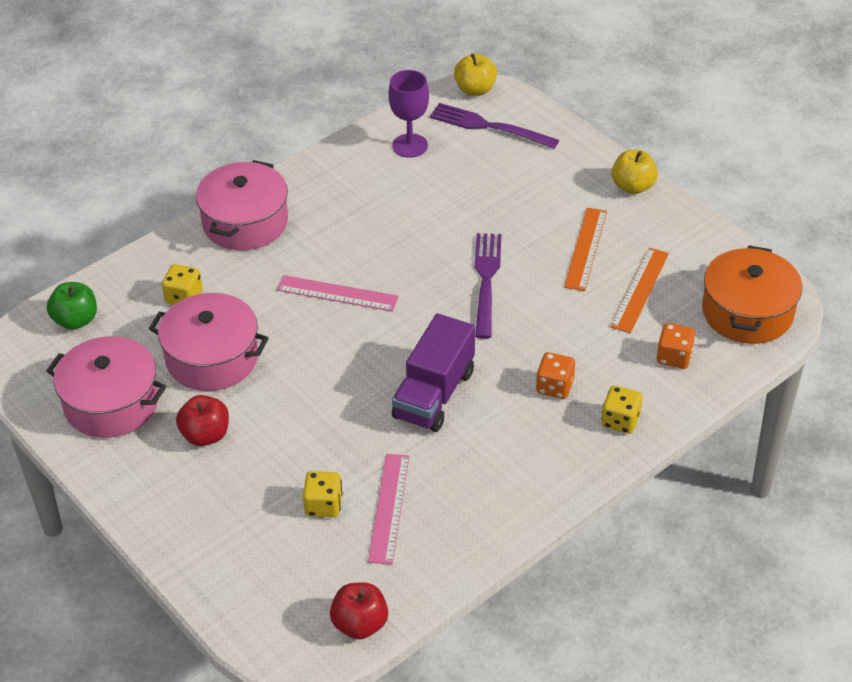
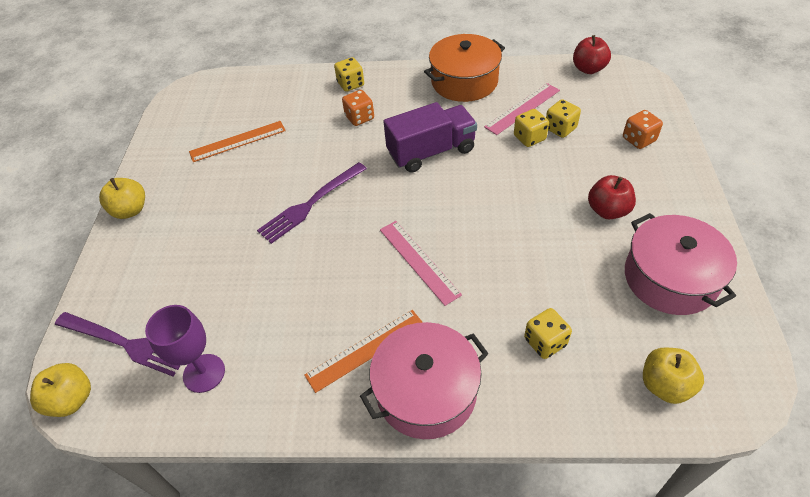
camera: 135 degrees left, 5 degrees up
(76, 320) = (665, 385): green apple -> yellow apple
(212, 357) = (560, 267): pink pot -> none
(347, 472) = (529, 138): none -> yellow dice
(488, 126) = (125, 343): purple fork -> purple fork turned 45 degrees counterclockwise
(585, 248) = (224, 186): orange ruler -> orange ruler (366, 350)
(674, 357) = (279, 97): orange dice -> orange dice (638, 139)
(747, 312) = (209, 97): orange pot -> orange pot (464, 81)

